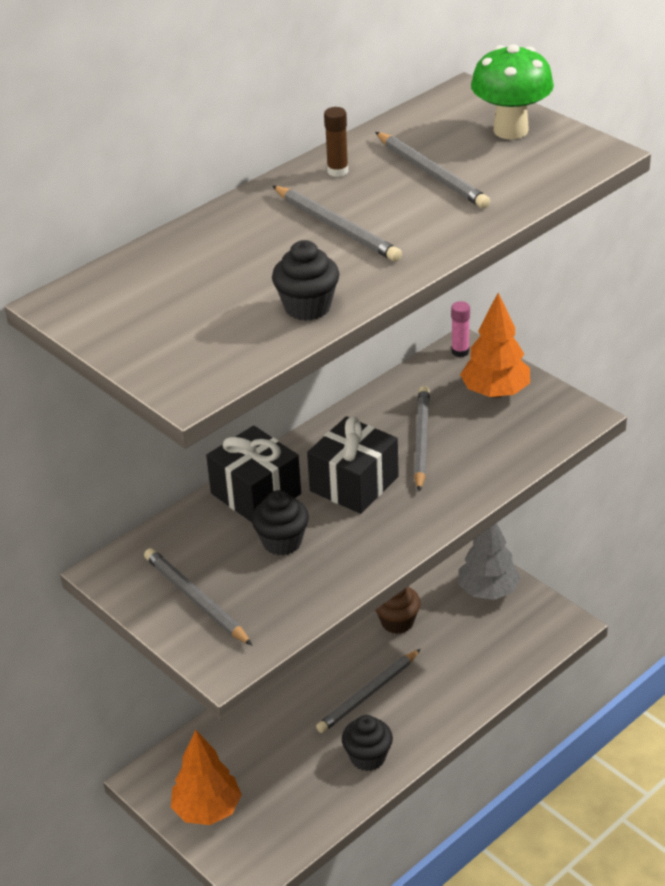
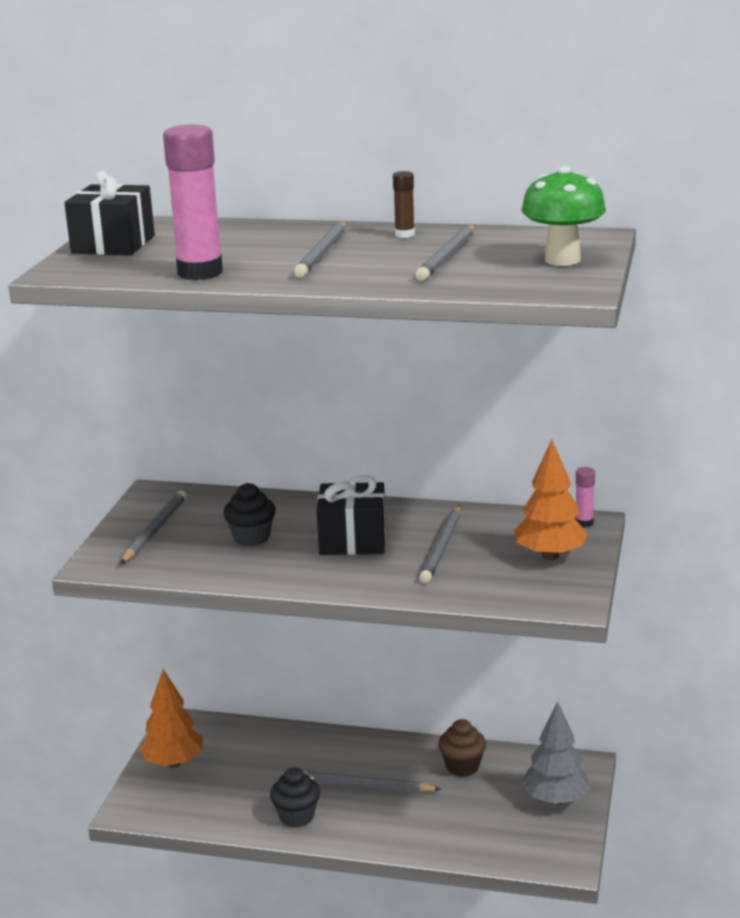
camera: 55 degrees right, 15 degrees down
(256, 493) = (296, 509): black gift -> black gift (113, 244)
(307, 307) = (200, 273): black cupcake -> pink glue stick
(421, 441) = (442, 547): grey pencil -> grey pencil turned 135 degrees clockwise

